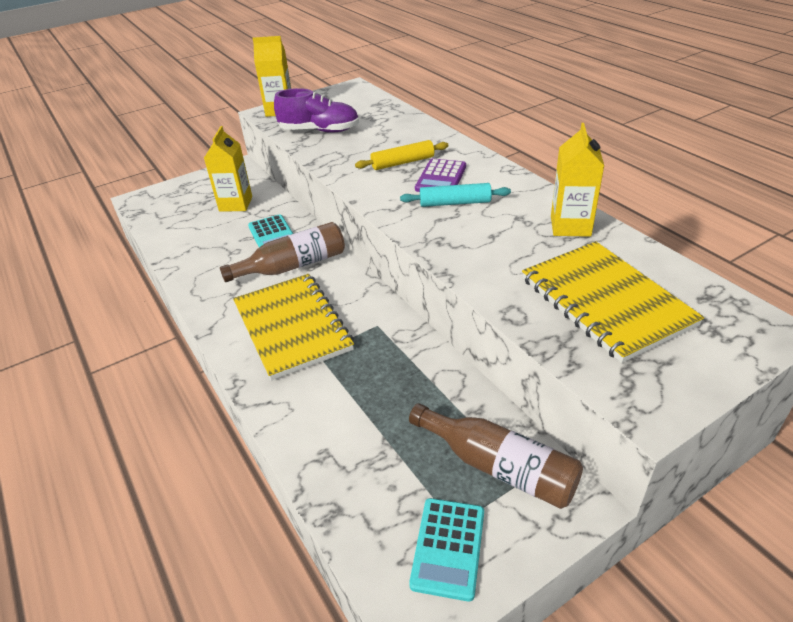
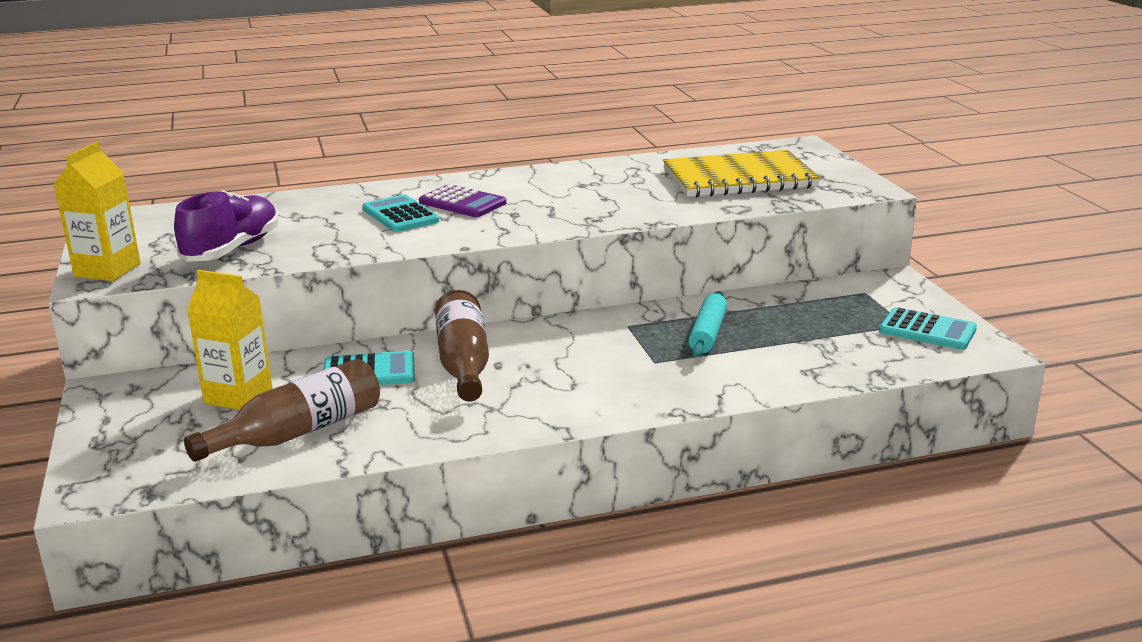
camera: 75 degrees left, 15 degrees down
(292, 327) = (595, 373): yellow notebook -> none
(403, 162) = (400, 215): yellow rolling pin -> turquoise calculator
(455, 203) = (525, 204): turquoise rolling pin -> turquoise rolling pin (707, 333)
(499, 466) = (849, 299): brown bottle -> brown bottle (298, 432)
(570, 226) = (616, 170): yellow carton -> none

